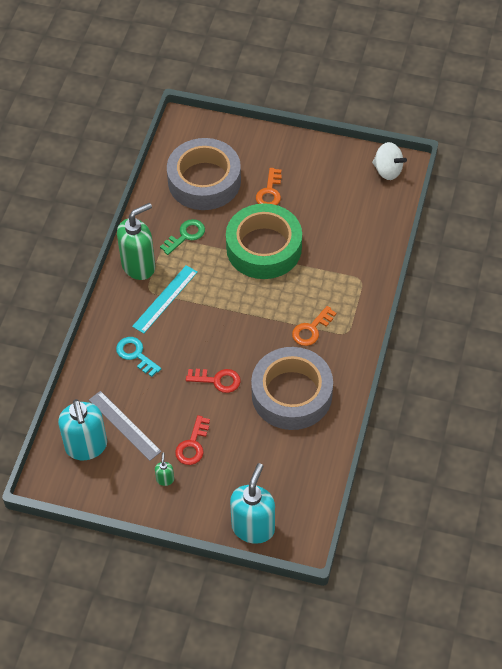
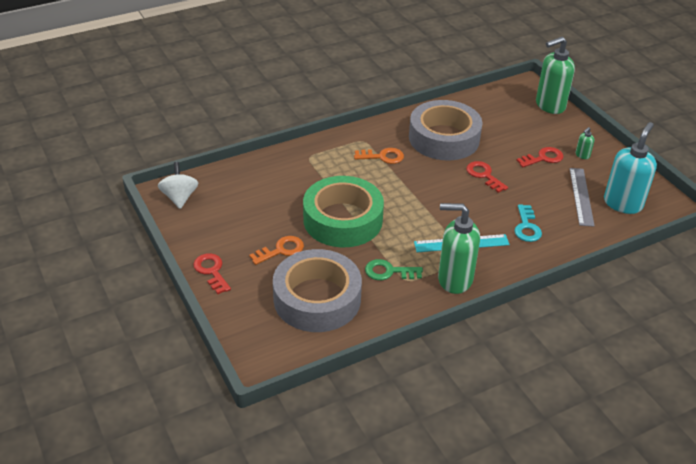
camera: 135 degrees left, 15 degrees down
(253, 527) = (549, 105): turquoise soap dispenser -> green soap dispenser
(288, 144) = (211, 271): none -> red key

